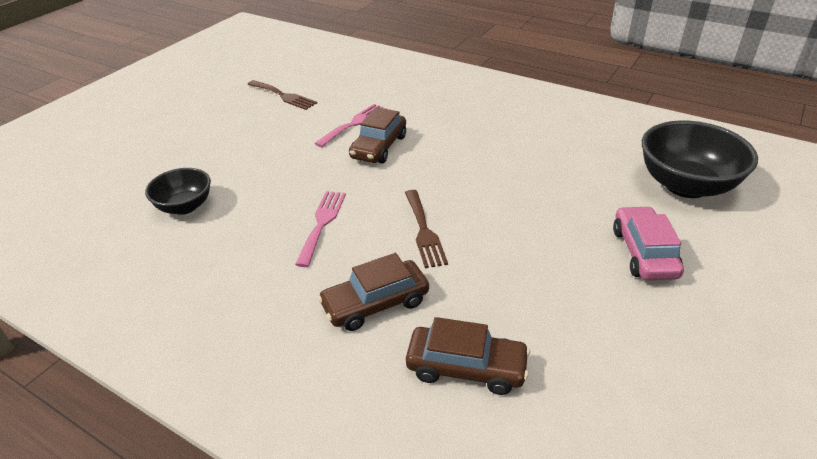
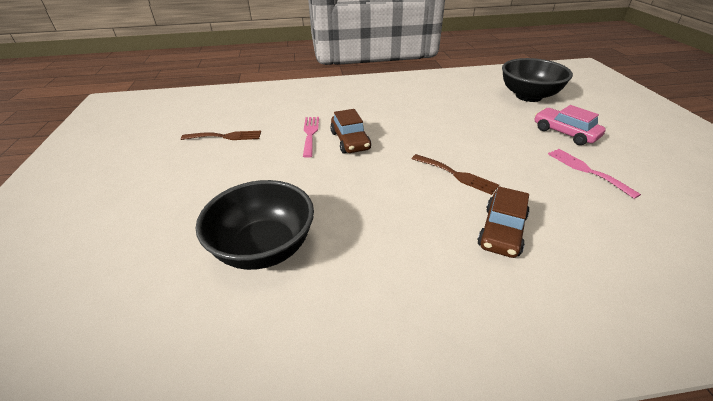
camera: 40 degrees left, 0 degrees up
(185, 206) = (264, 248): black bowl -> black bowl, size x1.70
(322, 223) = (390, 203): pink fork -> pink fork (586, 170)
(466, 367) = (600, 234): brown car -> none

